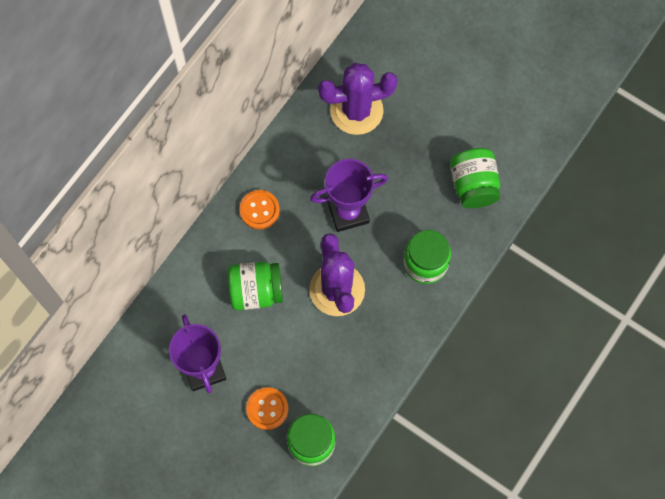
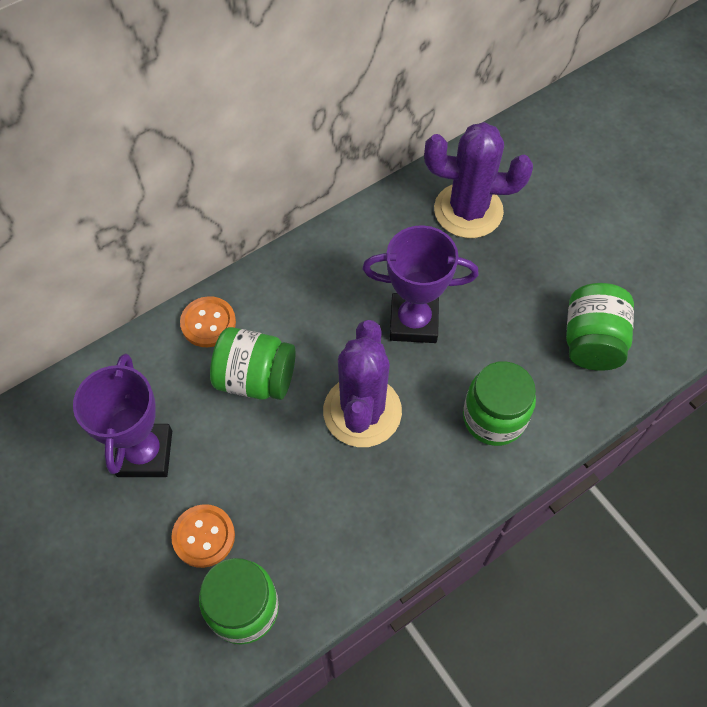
camera: 20 degrees right, 10 degrees down
(259, 210) = (302, 284): orange button -> orange button (208, 323)

